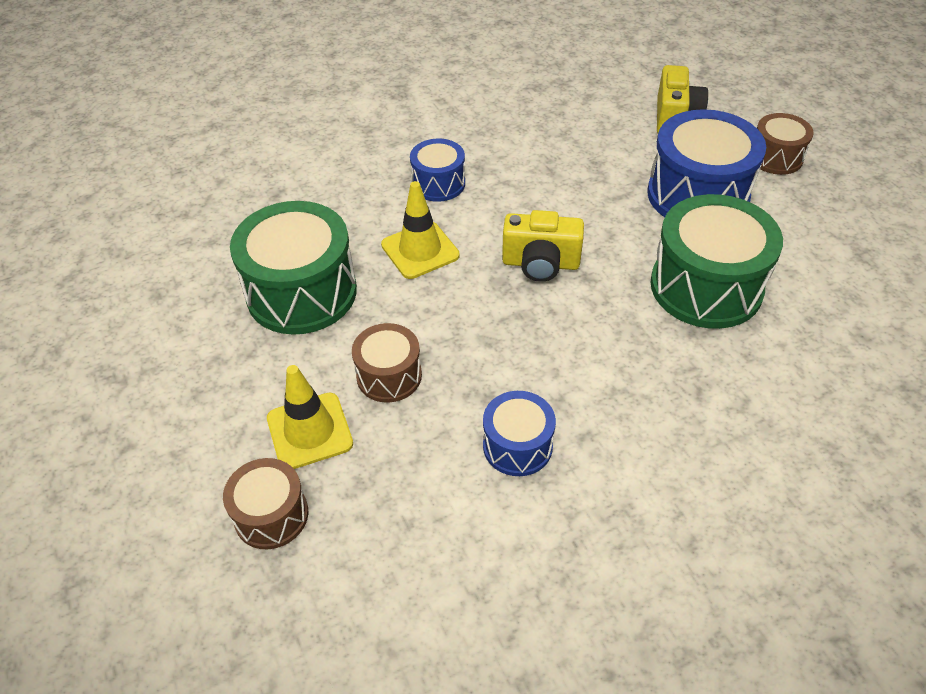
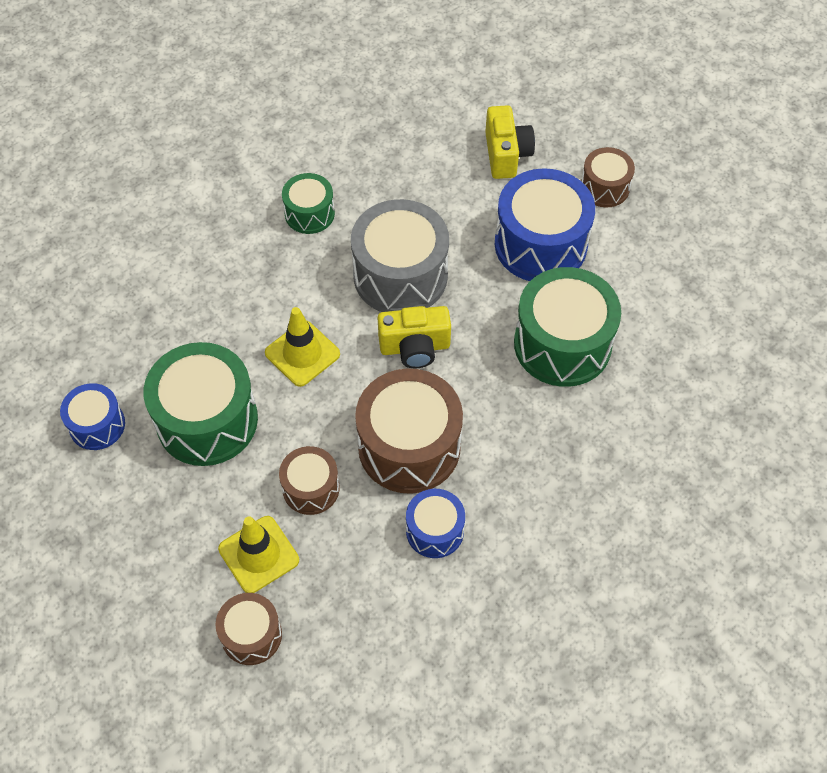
camera: 15 degrees left, 10 degrees up
(438, 184) = (299, 274): blue drum -> blue drum (97, 425)
(464, 137) = (309, 213): none -> green drum
(510, 355) = (409, 446): none -> brown drum
(541, 200) = (400, 275): none -> grey drum

